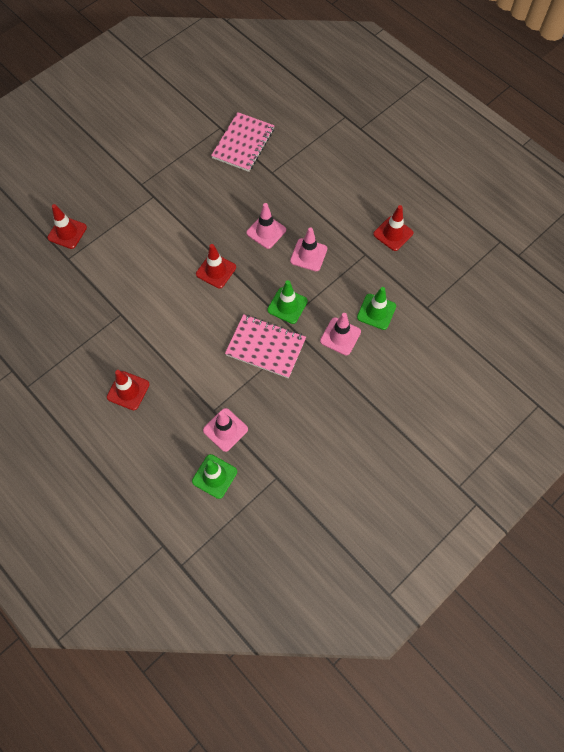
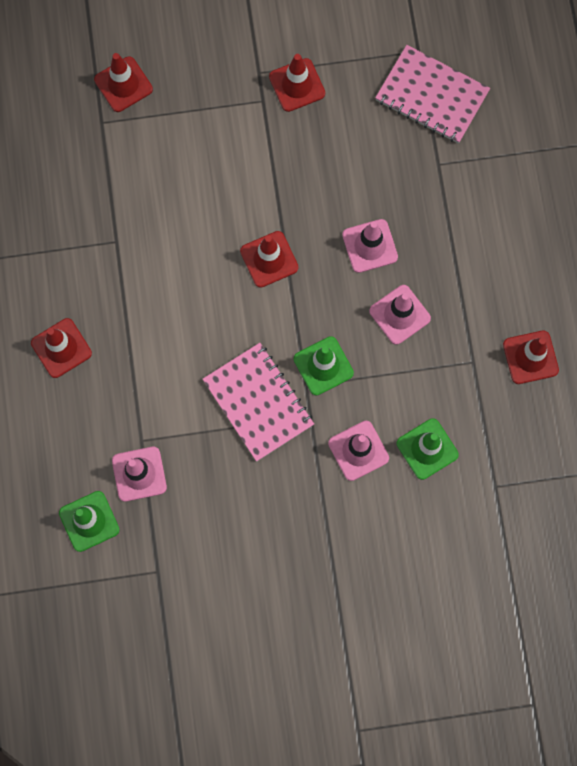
camera: 35 degrees right, 10 degrees up
(167, 178) = (297, 85): none -> red traffic cone
(243, 143) = (431, 96): pink notebook -> pink notebook turned 60 degrees clockwise

